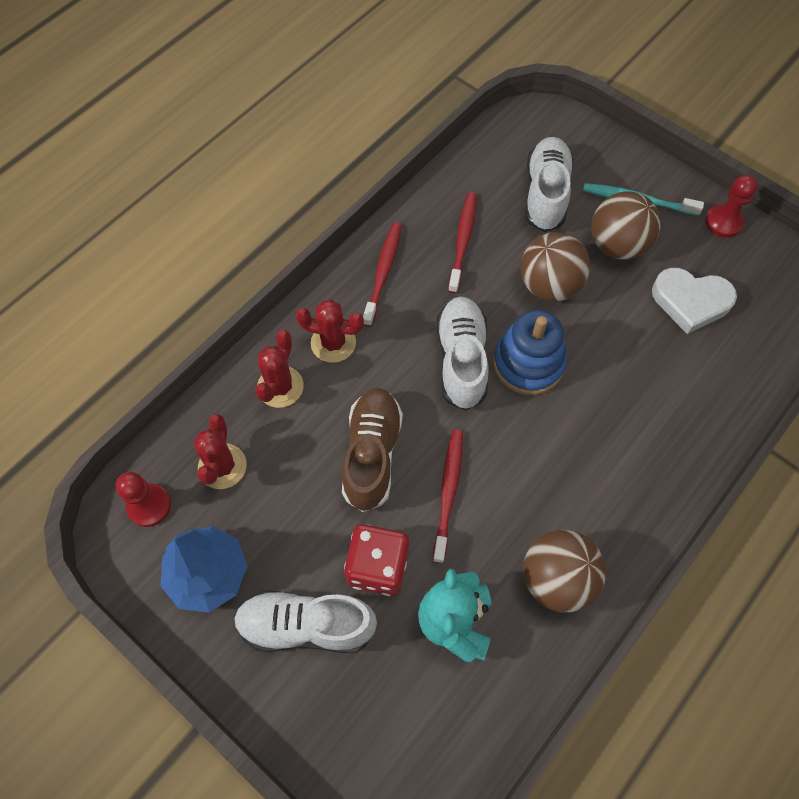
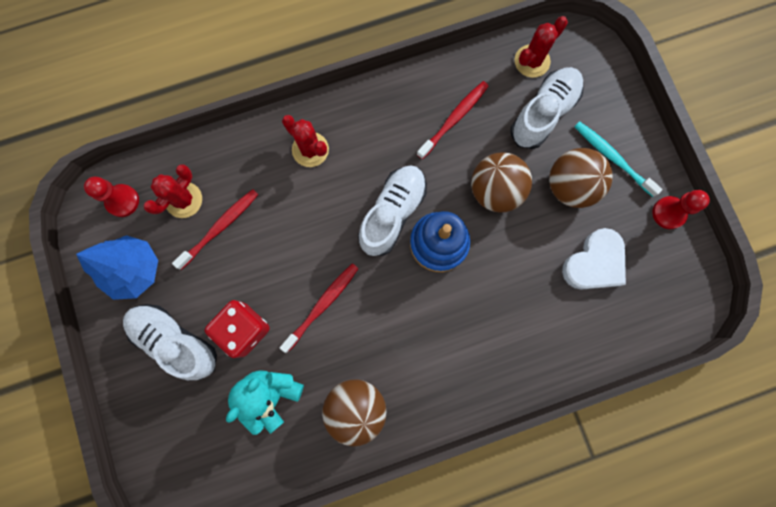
camera: 30 degrees right, 15 degrees up
(280, 387) = (254, 163): red cactus -> red cactus (532, 61)
(372, 454) = (287, 248): brown shoe -> none
(383, 272) = (379, 113): red toothbrush -> red toothbrush (220, 227)
(690, 301) = (594, 263): white heart -> white heart turned 90 degrees counterclockwise

